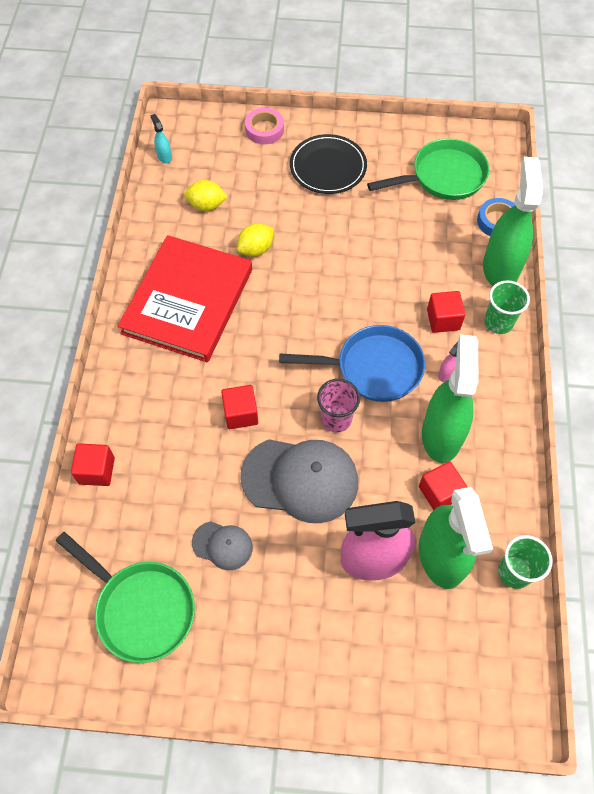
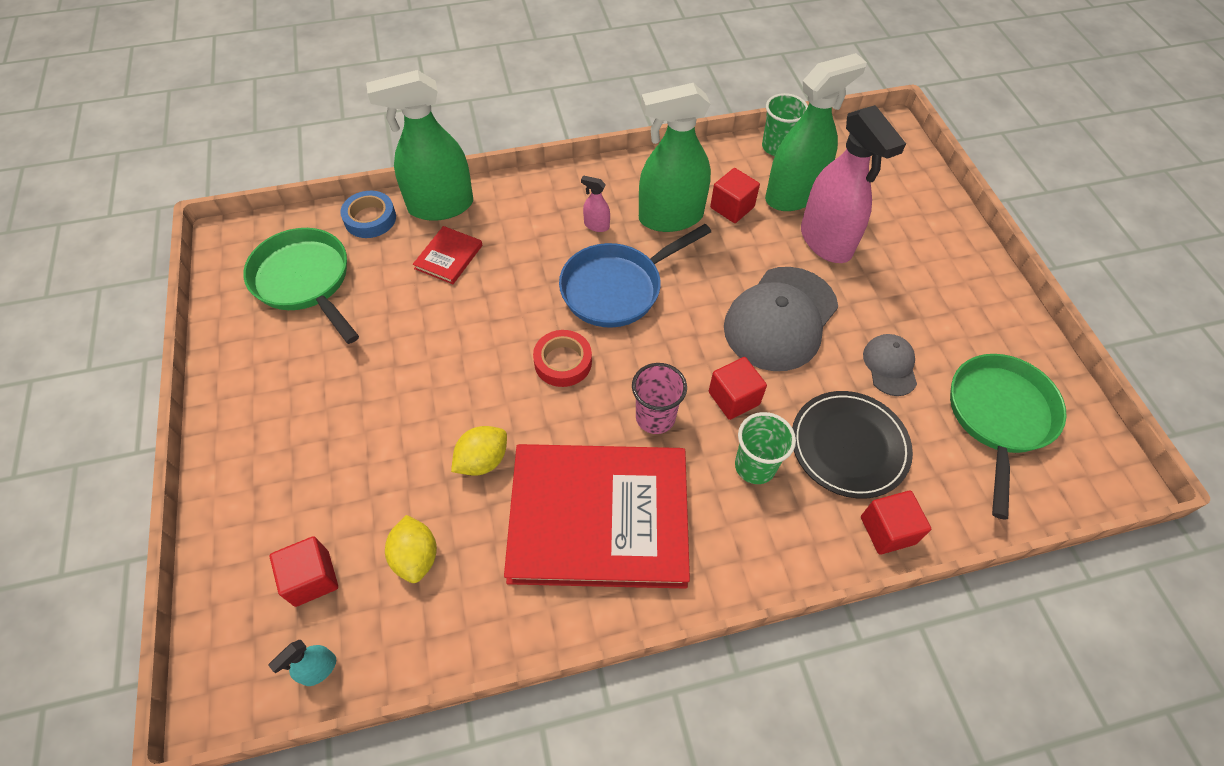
camera: 110 degrees left, 5 degrees down
(256, 249) = (482, 460): yellow lemon -> yellow lemon turned 75 degrees counterclockwise
(264, 129) = (236, 525): pink tape -> none
(300, 479) = (780, 319): grey cap -> grey cap turned 135 degrees counterclockwise
(315, 313) = (563, 362): none -> red tape
(328, 167) = (307, 414): black plate -> black plate (849, 446)
(336, 419) = (695, 306): pink cup -> pink cup (655, 417)
(373, 368) = (617, 288): blue pan -> blue pan turned 105 degrees counterclockwise
(442, 264) = (449, 257): none -> red book
(443, 319) = (528, 241): red cube -> red cube (312, 578)
(498, 322) = (515, 196): green cup -> green cup (755, 466)

